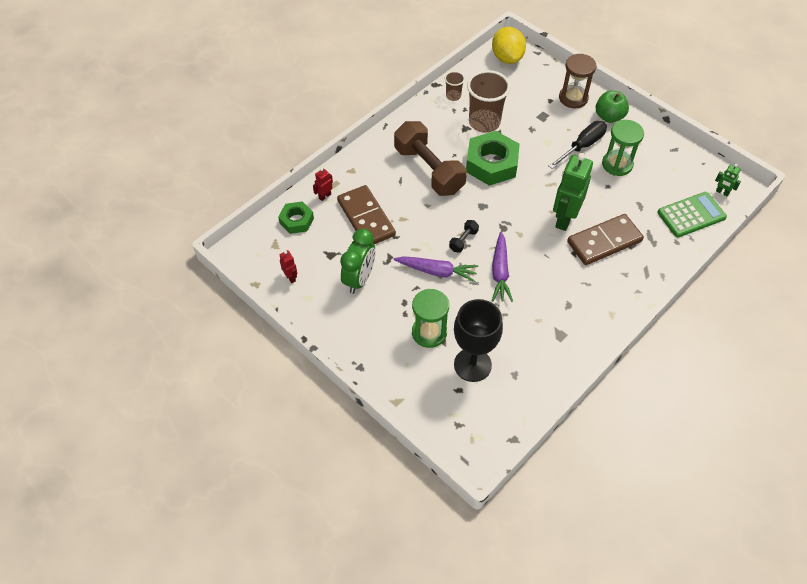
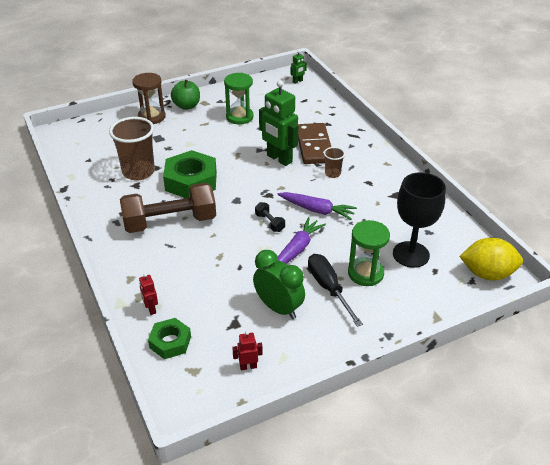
camera: 70 degrees left, 15 degrees down
(366, 218) = (202, 283): brown domino -> none
(453, 96) = (89, 181): brown cup -> brown cup (332, 173)
(507, 58) = (71, 137): yellow lemon -> yellow lemon (487, 273)
(582, 146) = (208, 127): black screwdriver -> black screwdriver (328, 288)
(691, 215) = (311, 100): green calculator -> none

